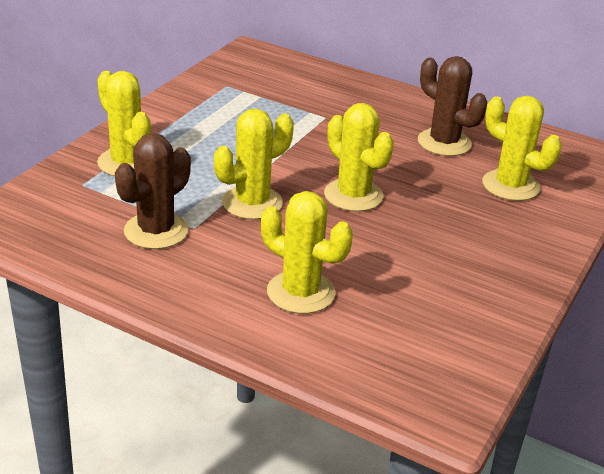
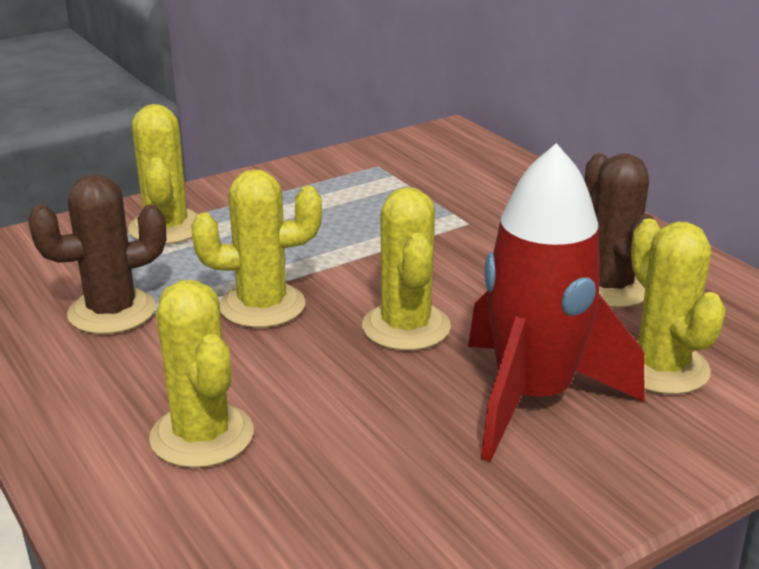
camera: 30 degrees right, 5 degrees down
(461, 220) = (533, 398): none -> red rocket

